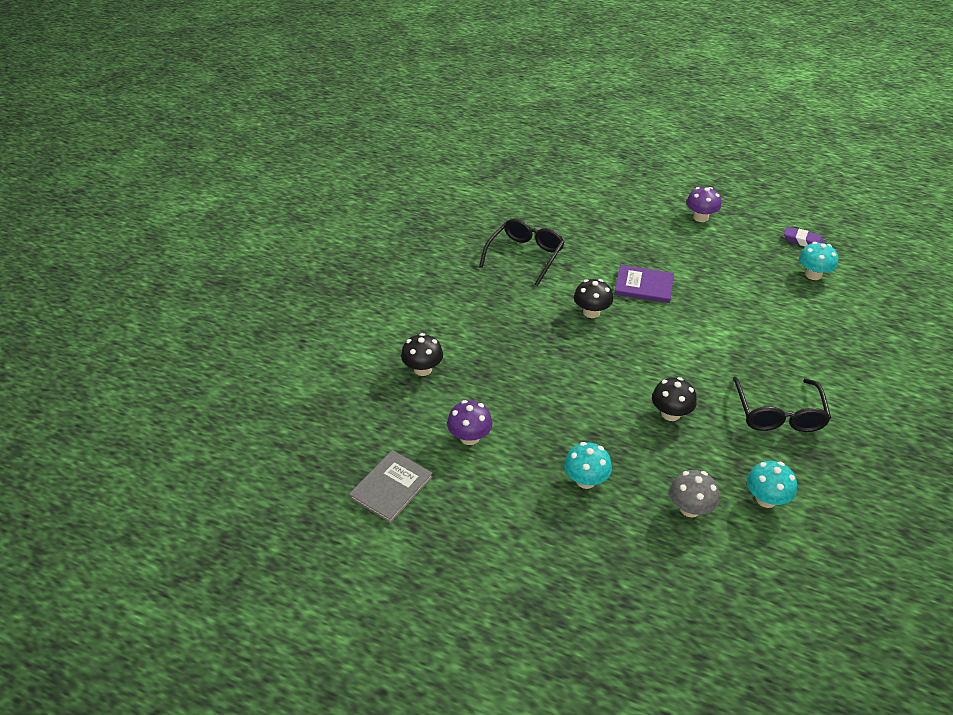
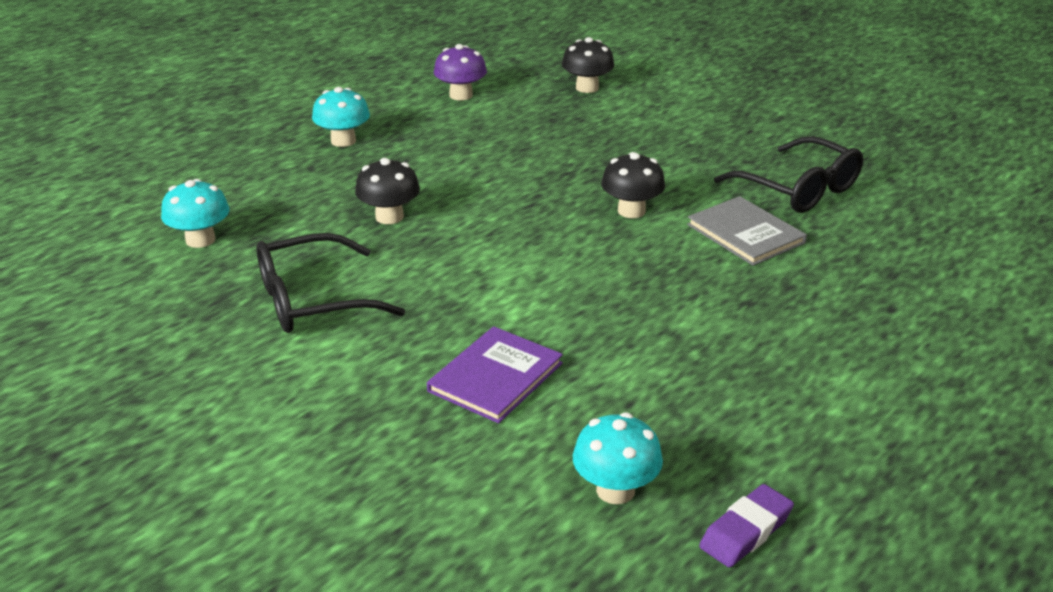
camera: 110 degrees right, 10 degrees down
(391, 487) = (429, 54): grey book -> grey book (745, 234)
(644, 286) = (674, 272): purple book -> purple book (495, 377)
(690, 508) = (244, 188): grey mushroom -> none
(700, 217) = (880, 406): purple mushroom -> none
(778, 414) = (312, 300): black glasses -> black glasses turned 45 degrees counterclockwise

